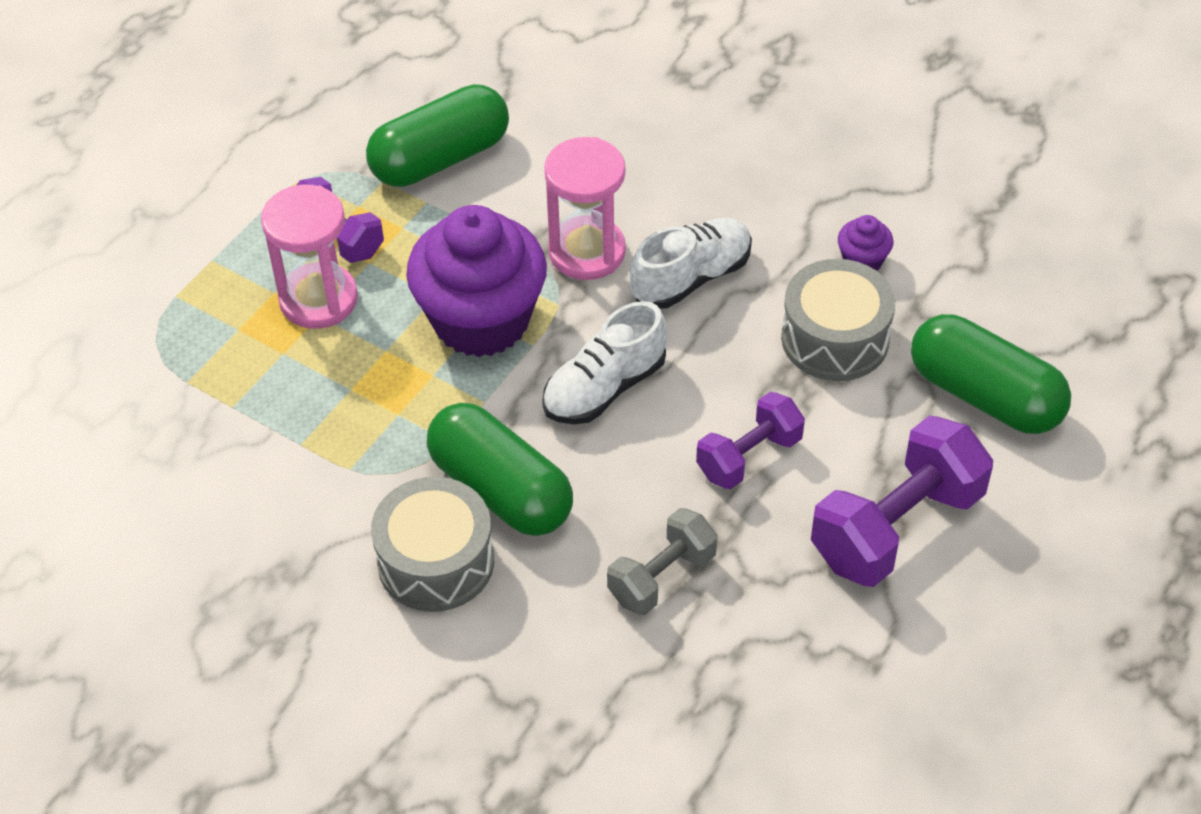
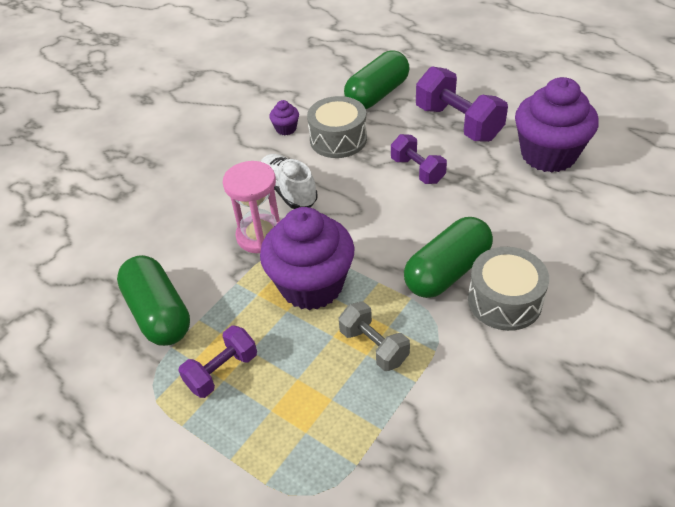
camera: 85 degrees left, 5 degrees down
(318, 299) = (282, 379): pink hourglass -> none
(604, 388) = (369, 227): white shoe -> none
(662, 577) = (500, 203): grey dumbbell -> grey dumbbell (374, 346)
(801, 671) = (548, 155): none -> purple cupcake

